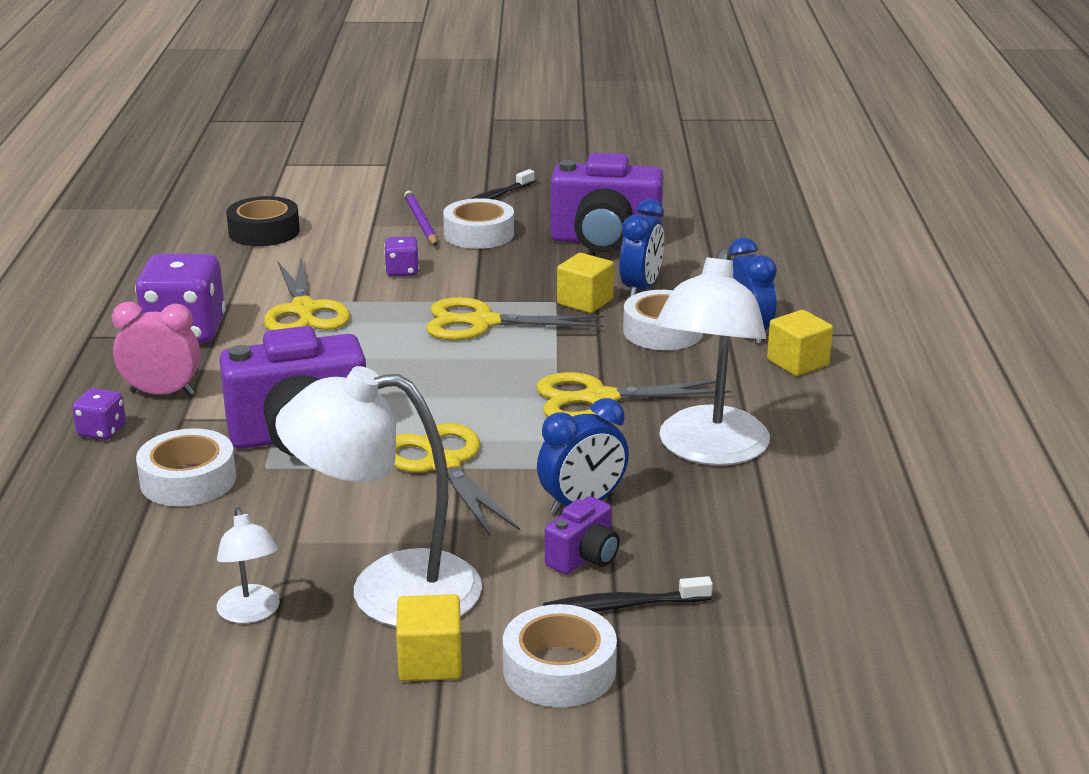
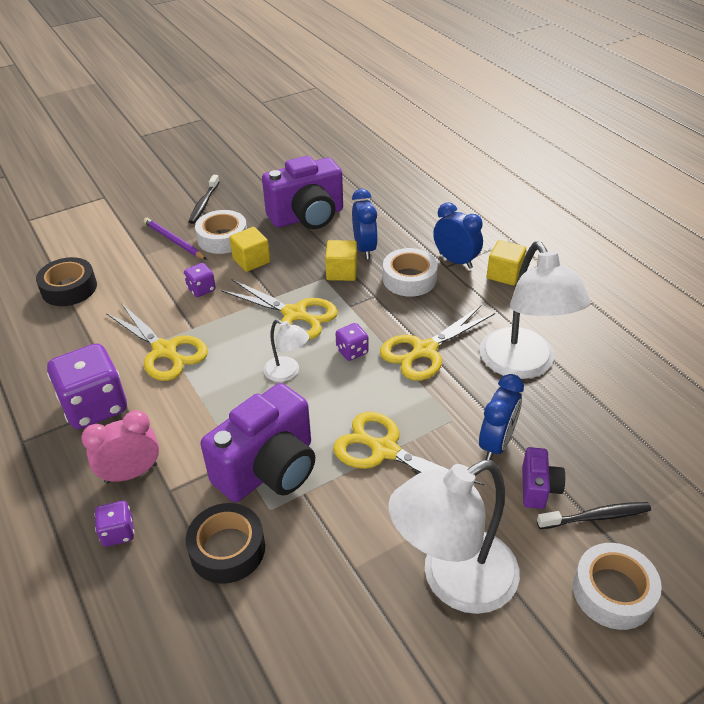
camera: 30 degrees left, 15 degrees up
(188, 480) = (227, 549): white tape -> black tape
(251, 613) = (387, 653): white lamp -> white lamp (287, 373)
(430, 662) = (537, 630): yellow cube -> yellow cube (251, 260)
(482, 323) = (295, 314): yellow scissors -> yellow scissors turned 120 degrees counterclockwise
(509, 373) = (352, 351): none -> purple dice
(623, 605) = (596, 517): black toothbrush -> black toothbrush turned 150 degrees counterclockwise

